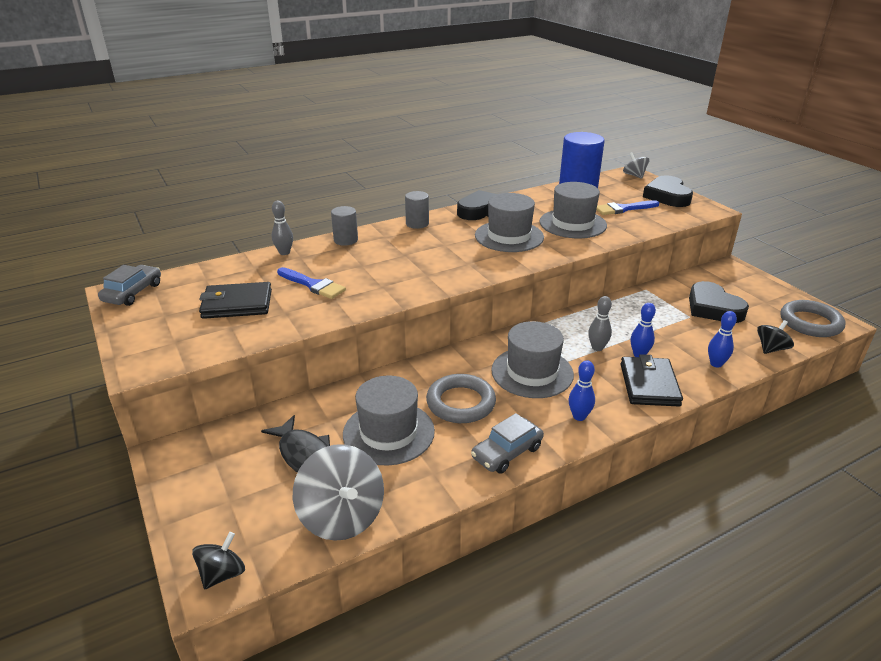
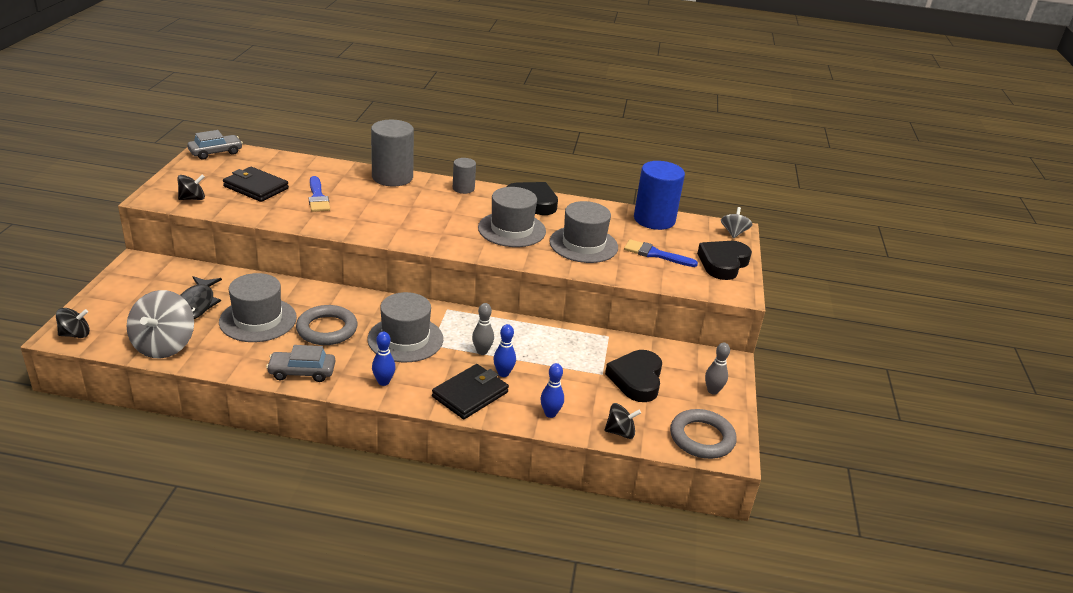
camera: 35 degrees right, 0 degrees up
(188, 345) = (192, 198): none -> black spinning top
(284, 252) = (339, 167): grey bowling pin -> grey bowling pin (712, 391)
(346, 240) = (392, 177): grey cylinder -> grey cylinder, size x1.86

